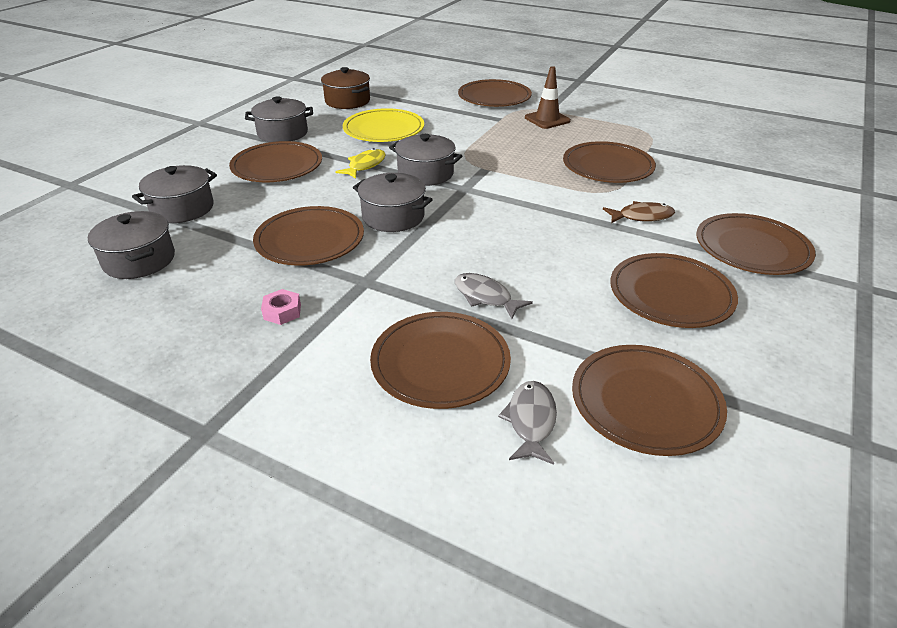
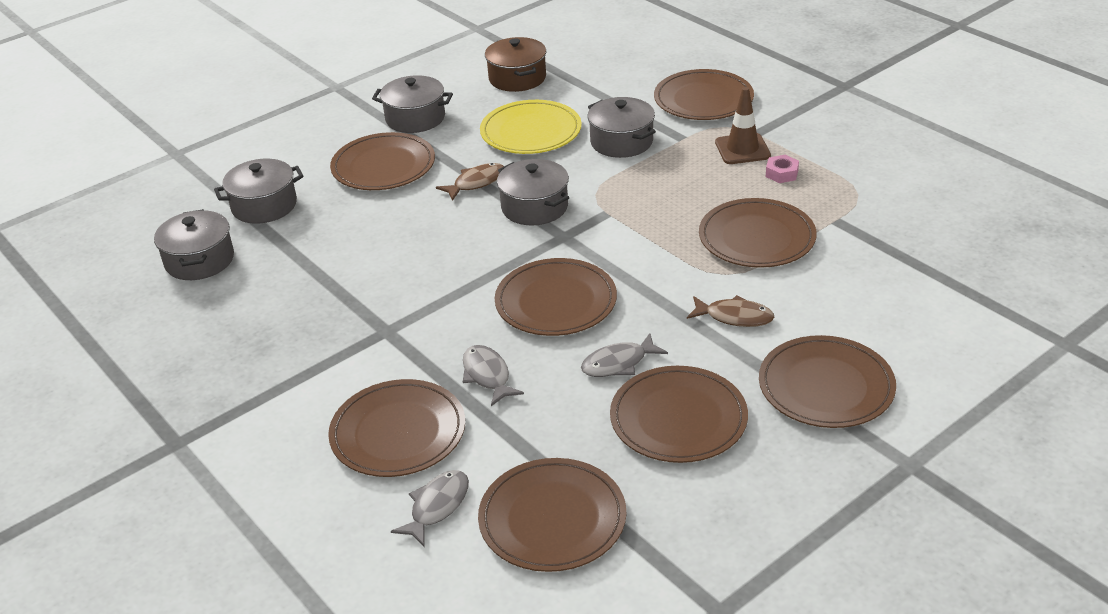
camera: 25 degrees right, 0 degrees up
(282, 312) = (293, 346): pink nut -> pink nut (782, 173)
(310, 240) = (362, 271): brown plate -> brown plate (556, 302)
(365, 165) = (476, 183): yellow fish -> brown fish
(393, 217) = (461, 259): grey pot -> grey pot (621, 142)
(586, 265) = (618, 363): none -> grey fish

